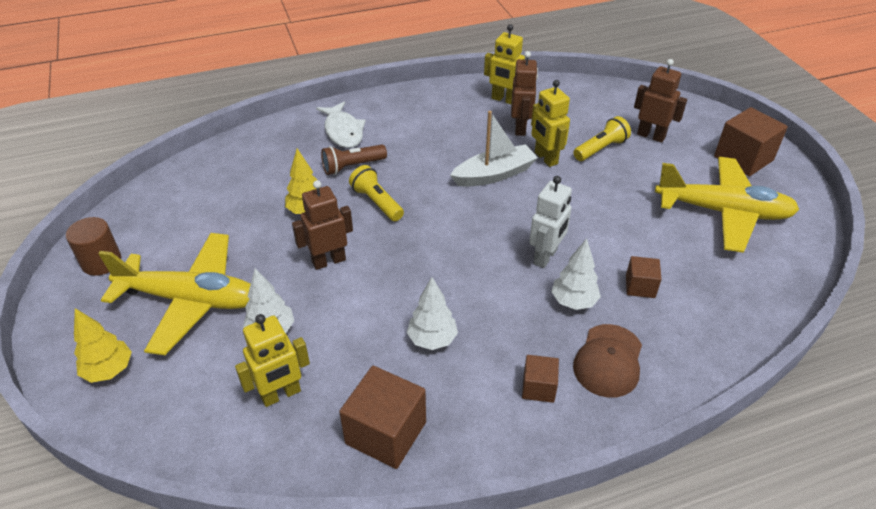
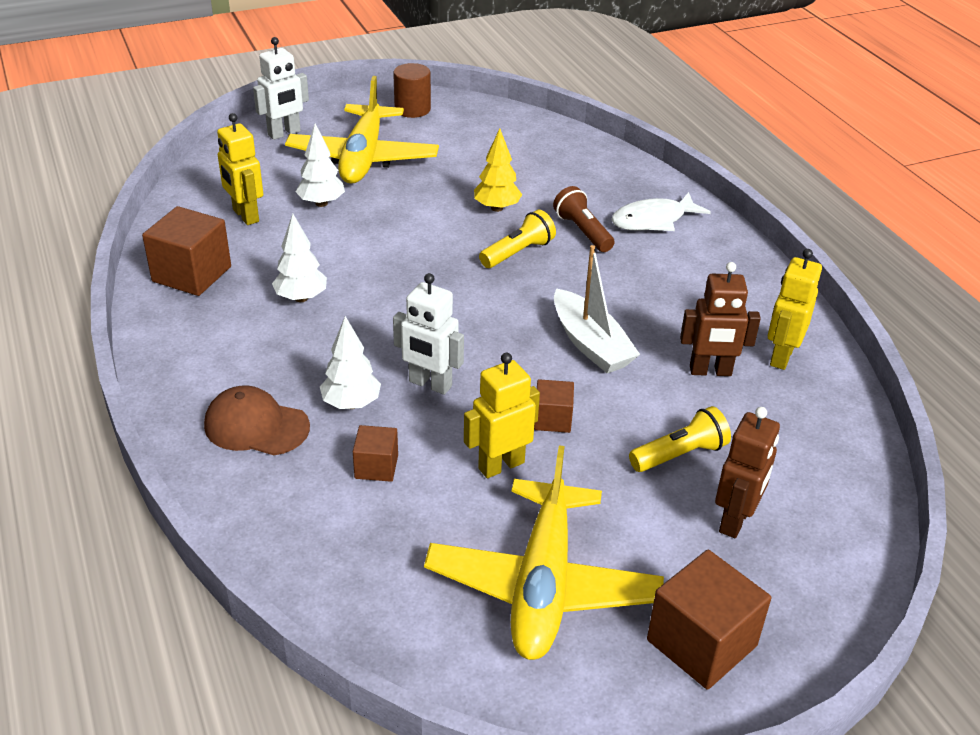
camera: 85 degrees right, 5 degrees down
(109, 370) = (284, 133): yellow tree -> white robot
(328, 261) = (417, 227): brown robot -> none
(538, 387) = (227, 370): brown cube -> brown cube (552, 419)
(545, 158) = (640, 393): yellow robot -> yellow robot (501, 465)
(601, 149) = (680, 454): yellow flashlight -> yellow flashlight turned 75 degrees counterclockwise

